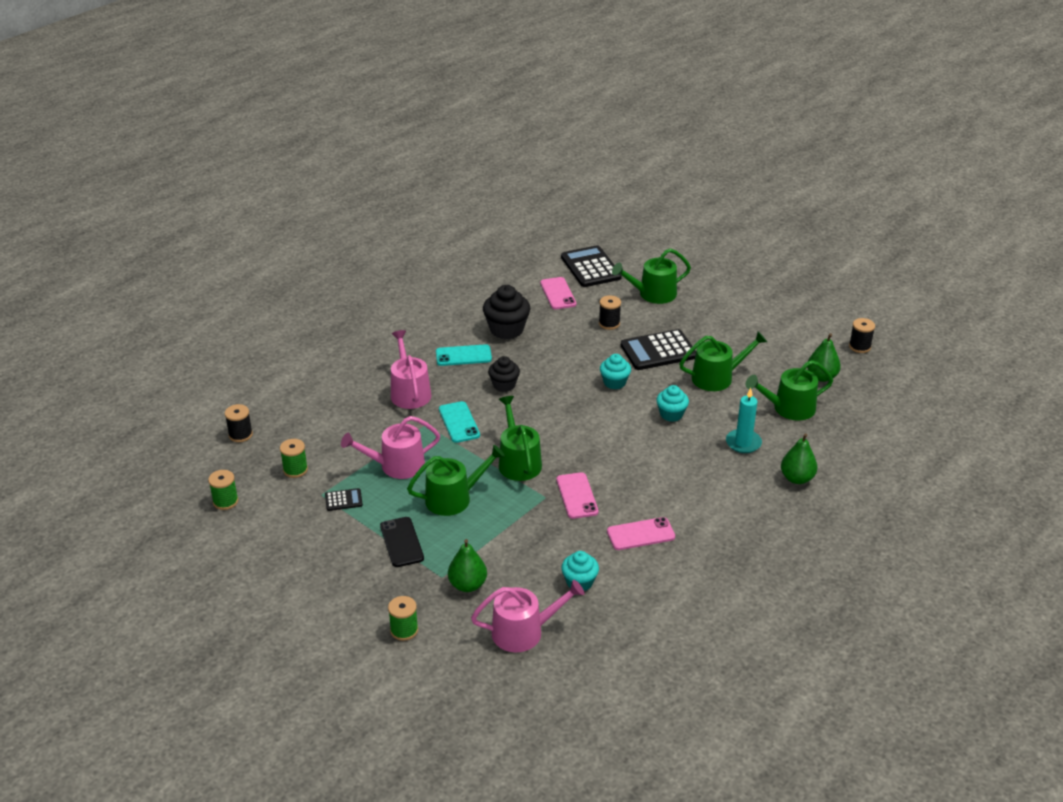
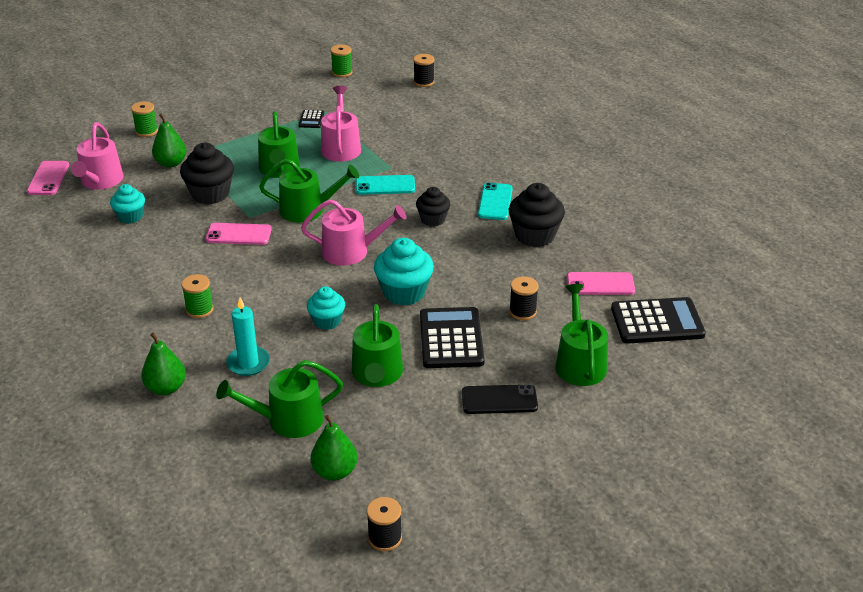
camera: 105 degrees right, 0 degrees up
(295, 470) = (363, 102): green spool -> green spool (199, 309)
(401, 542) = (242, 140): black phone -> black phone (499, 400)
(409, 392) = (446, 165): pink watering can -> pink watering can (351, 251)
(516, 535) = (210, 194): none -> black cupcake
(614, 382) = (404, 292): turquoise cupcake -> turquoise cupcake, size x1.59
(640, 534) = (162, 261): pink phone -> pink phone (48, 178)
(789, 408) = (288, 420): green watering can -> green watering can turned 105 degrees counterclockwise

